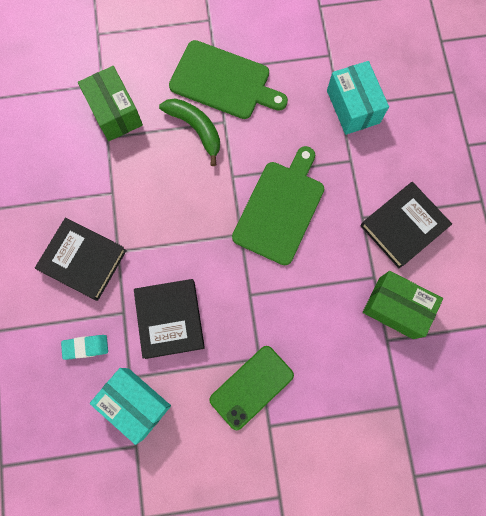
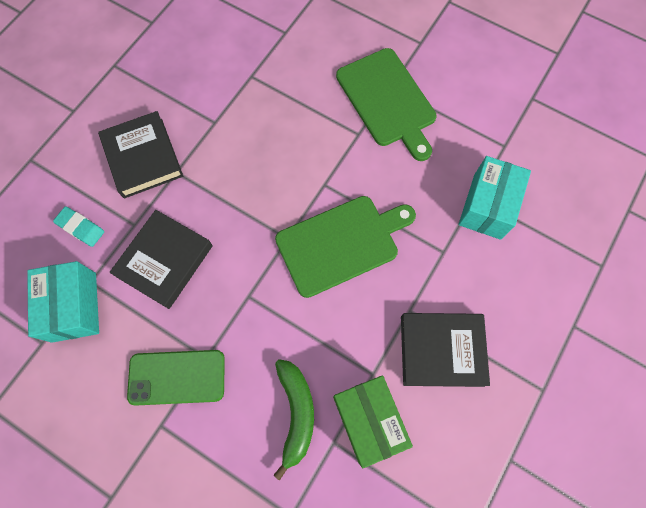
camera: 40 degrees right, 5 degrees down
(115, 112) = (275, 61): green box -> none
(196, 129) = (329, 122): green banana -> green banana (296, 413)

